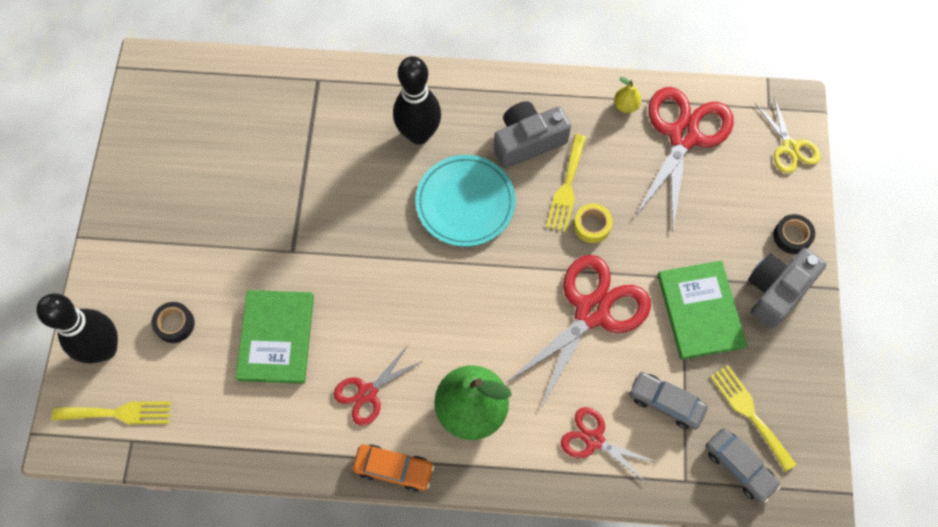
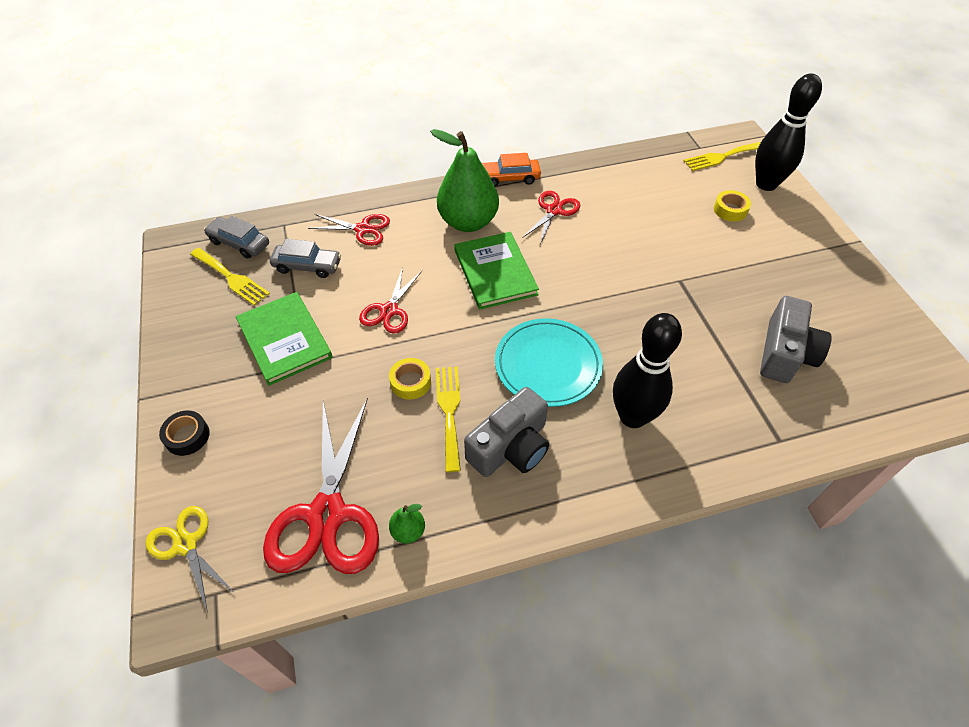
camera: 160 degrees right, 15 degrees down
(175, 324) = (730, 210): black tape -> yellow tape
(276, 337) = (647, 223): green book -> green book (495, 272)
(592, 312) = (389, 310): red scissors -> red scissors, size x0.55
(625, 106) = (408, 531): yellow pear -> green pear
(776, 291) = (206, 378): grey camera -> grey camera (785, 353)

